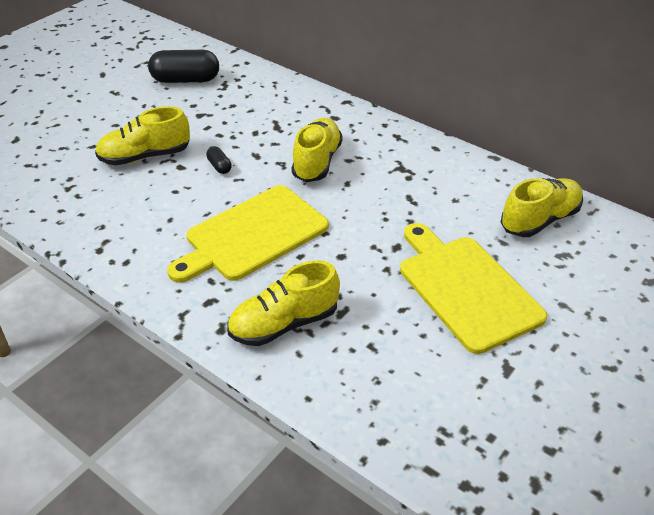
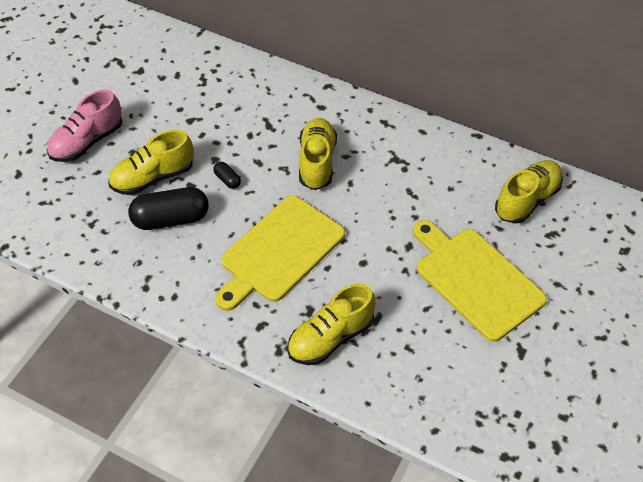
camera: 10 degrees left, 10 degrees up
(93, 121) = (87, 142): none -> pink shoe
(185, 80) = (162, 78): black capsule -> black capsule (171, 219)

